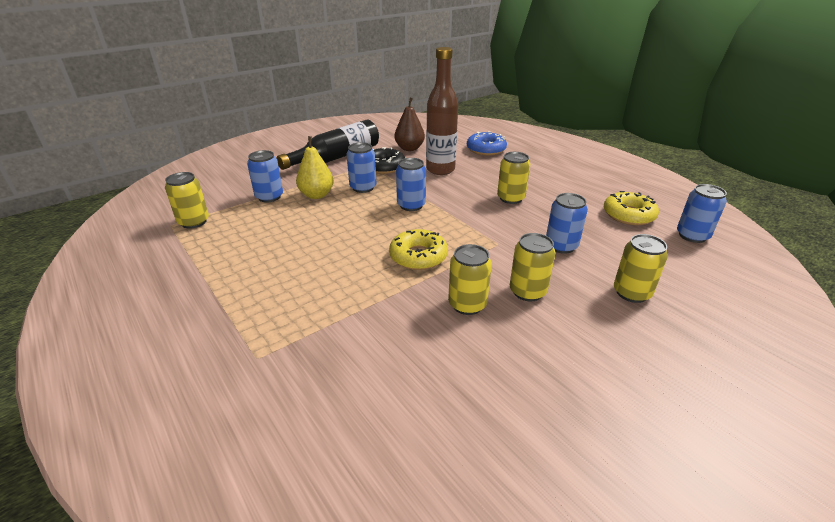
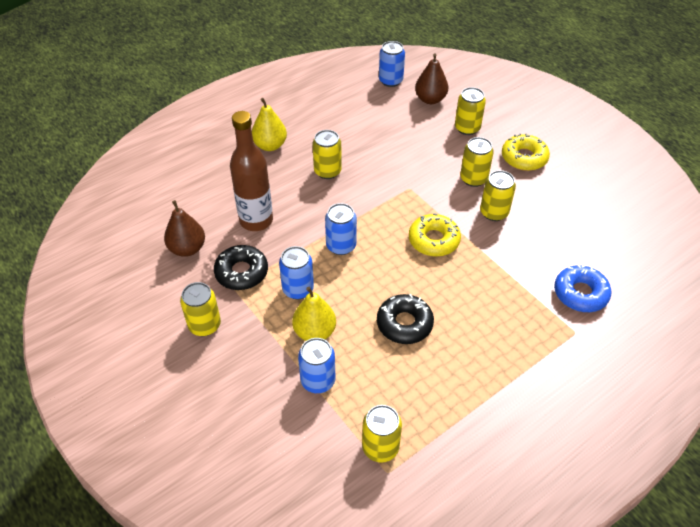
camera: 90 degrees left, 15 degrees up
(311, 236) = (404, 324): none -> black donut
(336, 157) = (204, 325): black bottle -> yellow can
(486, 149) = (203, 178): blue donut -> blue donut (580, 293)
(537, 172) = (270, 145): none -> yellow pear
(561, 246) = (410, 151): blue can -> none
(628, 215) = (359, 105): yellow donut -> yellow donut (524, 158)
(675, 264) = (430, 99): none -> brown pear

